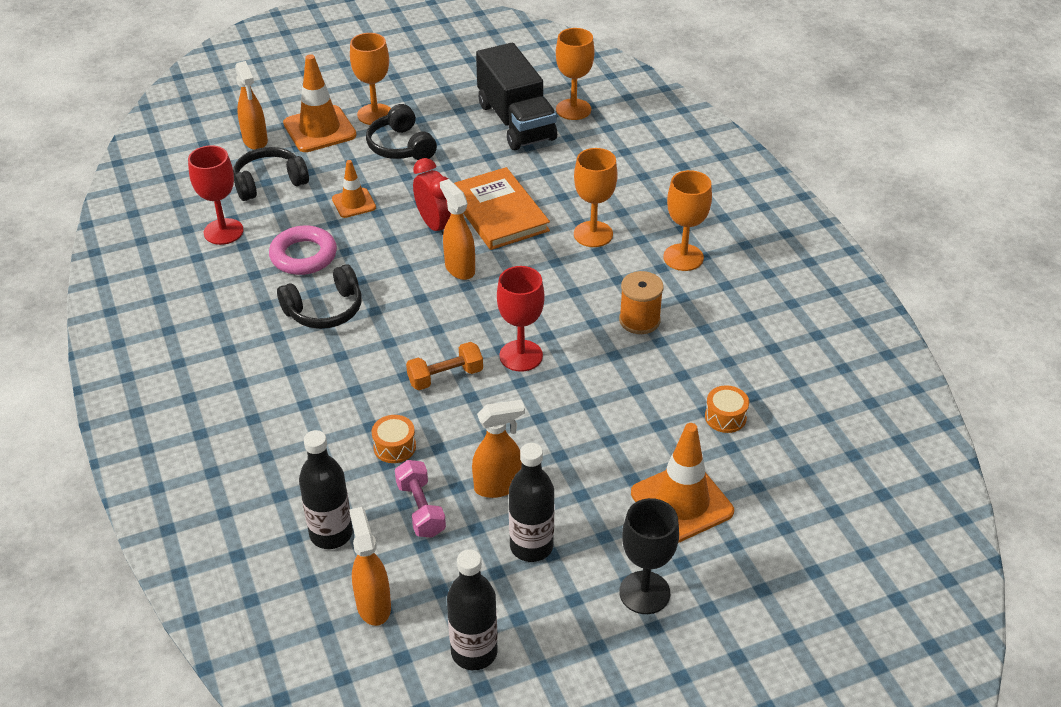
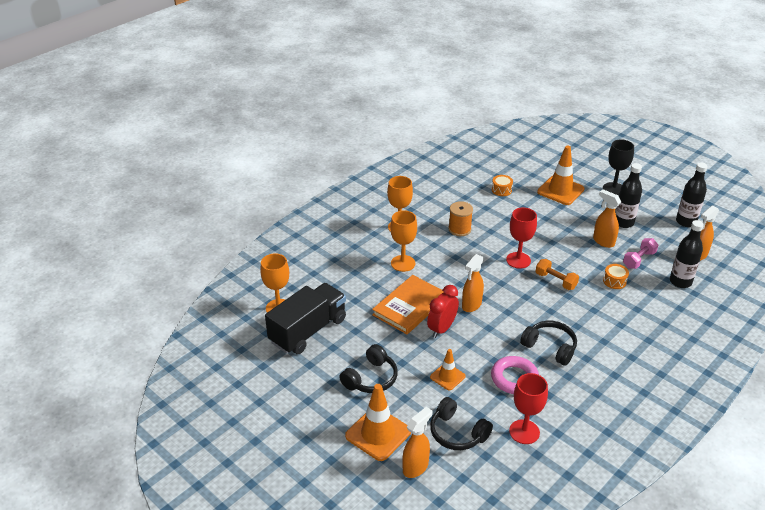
camera: 115 degrees left, 5 degrees down
(375, 114) = (340, 409): orange goblet -> none

